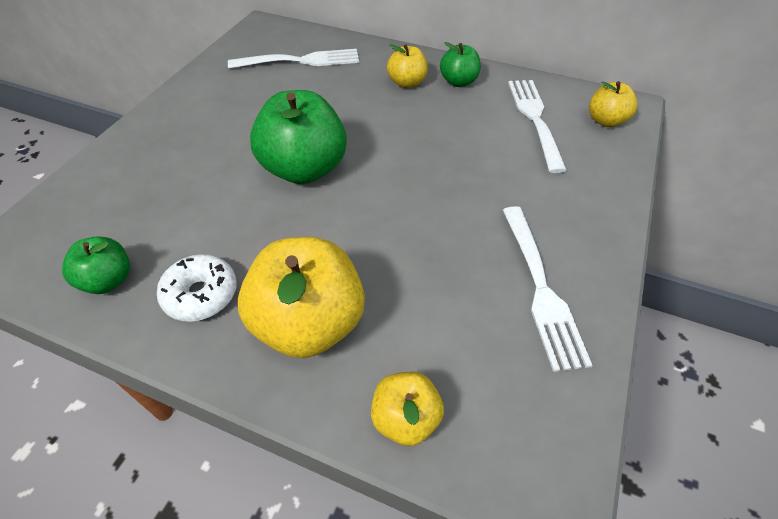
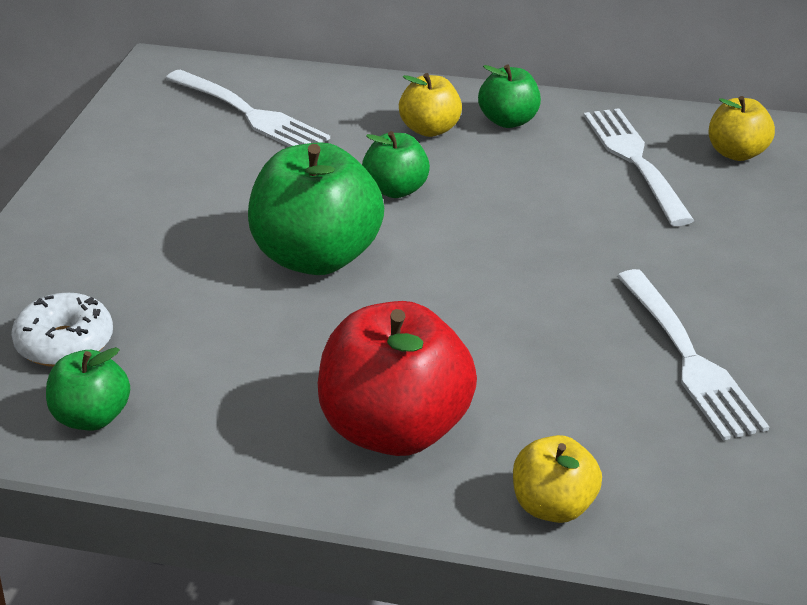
camera: 10 degrees left, 15 degrees down
(201, 294) = (232, 418): white donut -> white donut (65, 343)
(299, 61) = (248, 114): white fork -> white fork turned 60 degrees clockwise
(309, 323) = (395, 430): yellow apple -> red apple
(372, 124) = (396, 190): none -> green apple

